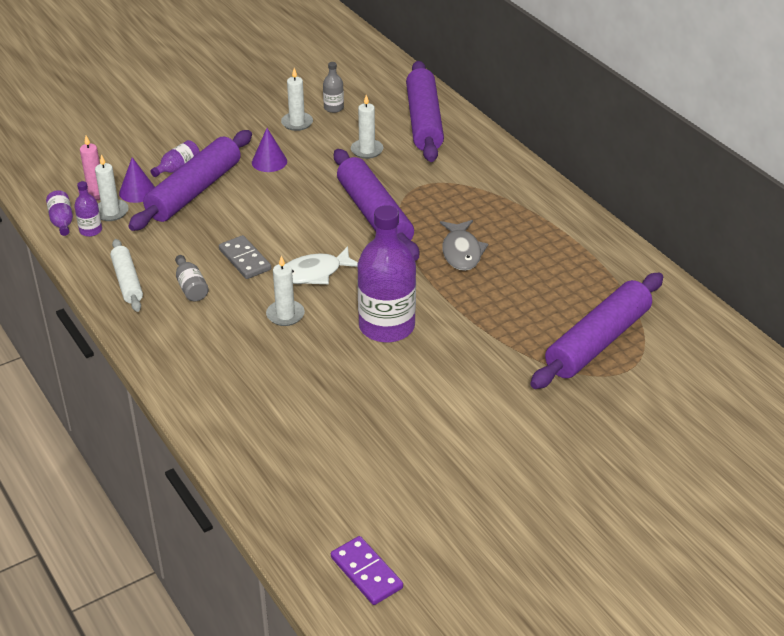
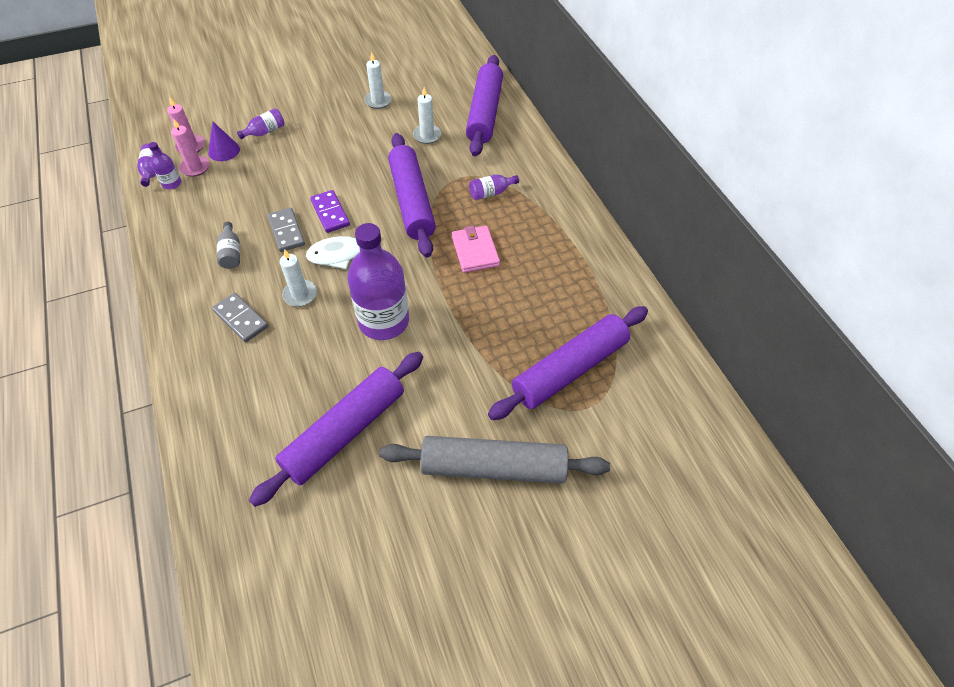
camera: 10 degrees right, 15 degrees up
(111, 212) = (195, 167): white candle -> pink candle
(127, 281) = (181, 239): white rolling pin -> none
(194, 191) = (270, 156): purple rolling pin -> purple rolling pin (345, 432)
(229, 345) = (241, 319): none -> grey domino
(269, 162) = (342, 136): purple cone -> none
(333, 108) = (413, 90): grey bottle -> none
(366, 572) = (271, 604): purple domino -> purple domino (330, 213)
(459, 196) = (491, 193): none -> purple bottle
(461, 252) = (475, 251): grey fish -> pink wallet
(548, 432) = (493, 467): none -> grey rolling pin

